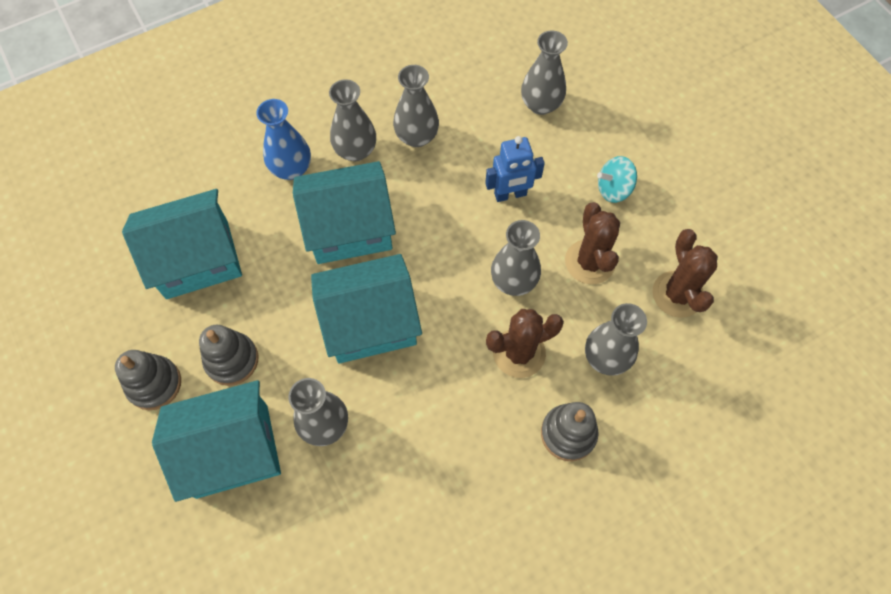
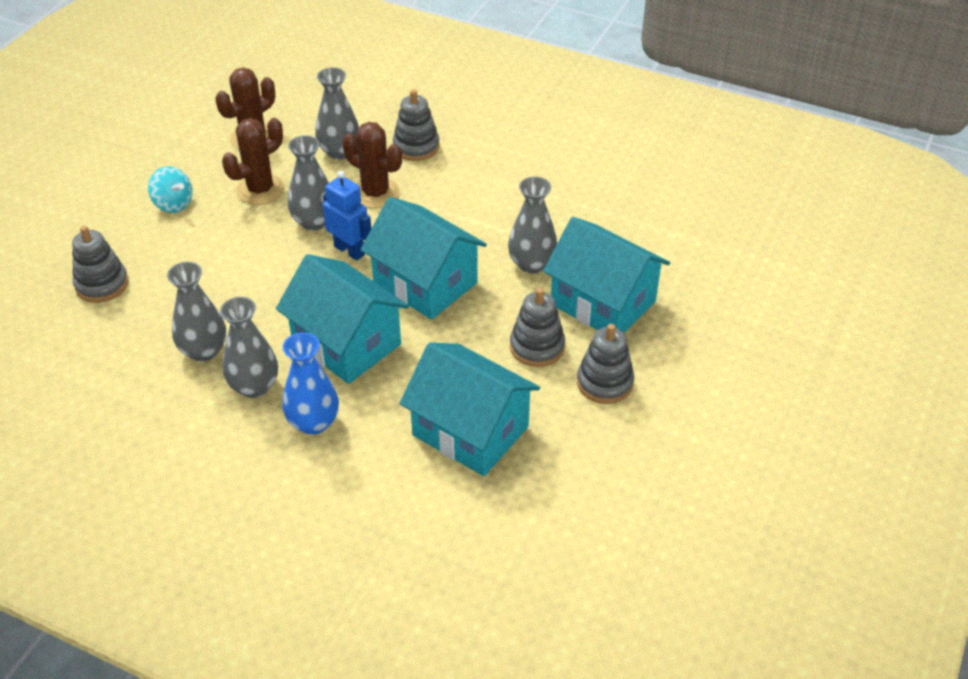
camera: 125 degrees left, 20 degrees down
(510, 194) = (226, 260): blue robot -> blue robot (349, 250)
(540, 104) = (102, 284): grey vase -> grey stacking toy

